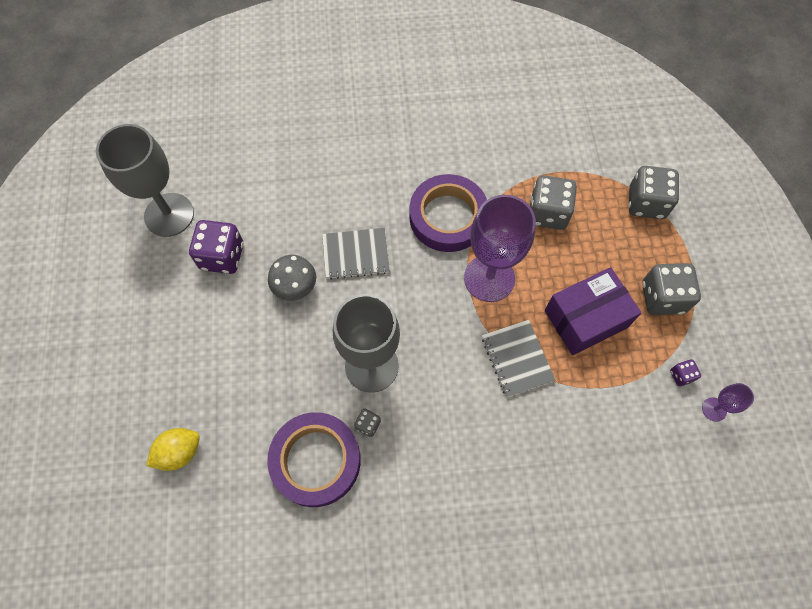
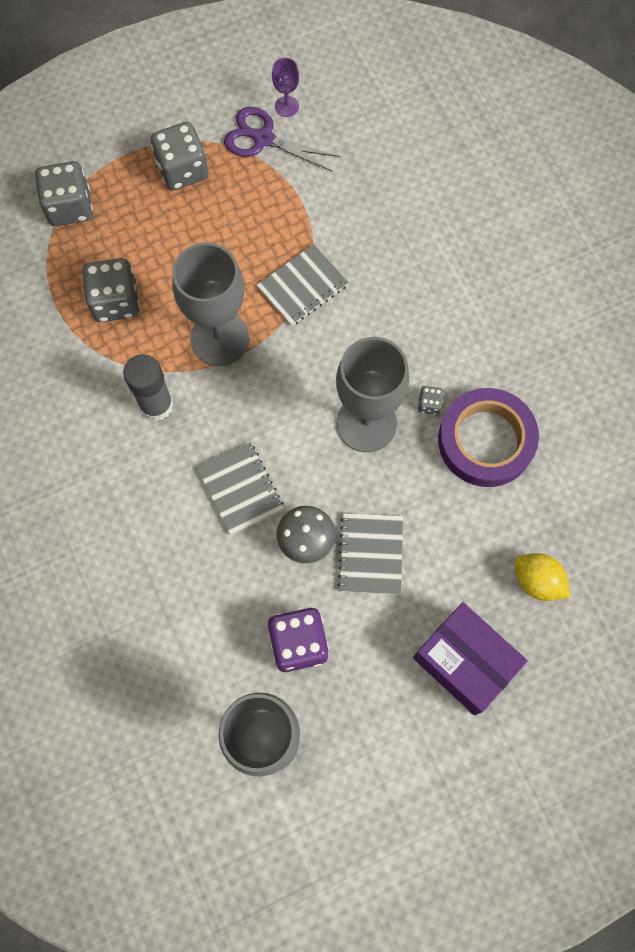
camera: 110 degrees left, 5 degrees up
(263, 330) = (371, 554): none -> grey notebook
(448, 217) = (156, 405): purple tape -> grey glue stick
(489, 278) = (220, 338): purple goblet -> grey goblet
(586, 319) = (233, 234): purple box -> purple box (465, 662)
(681, 375) = (263, 139): purple dice -> purple scissors

